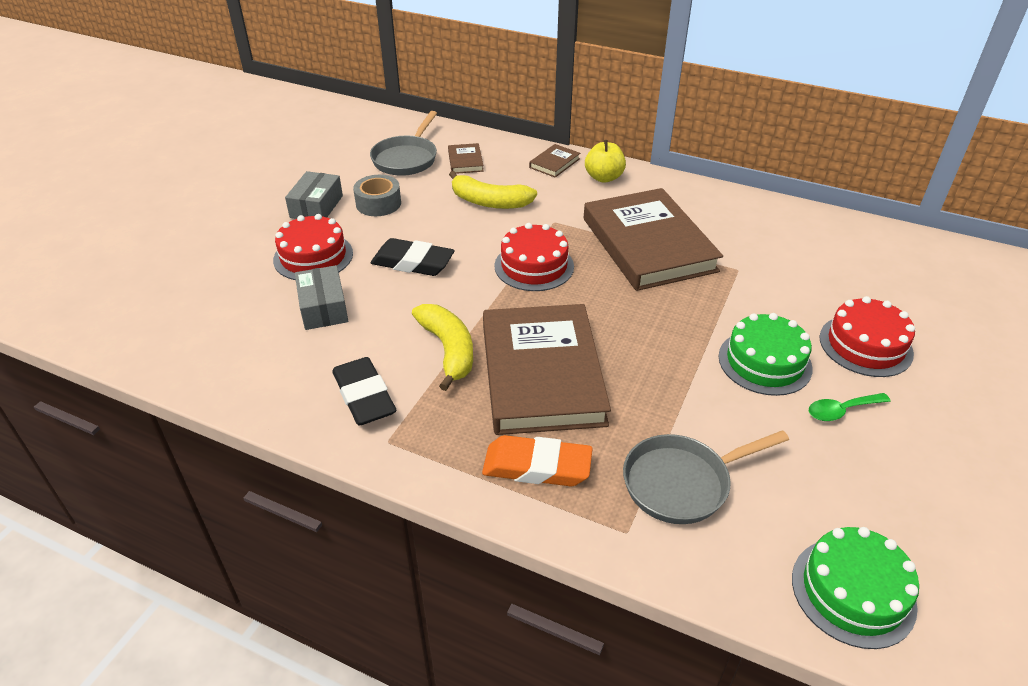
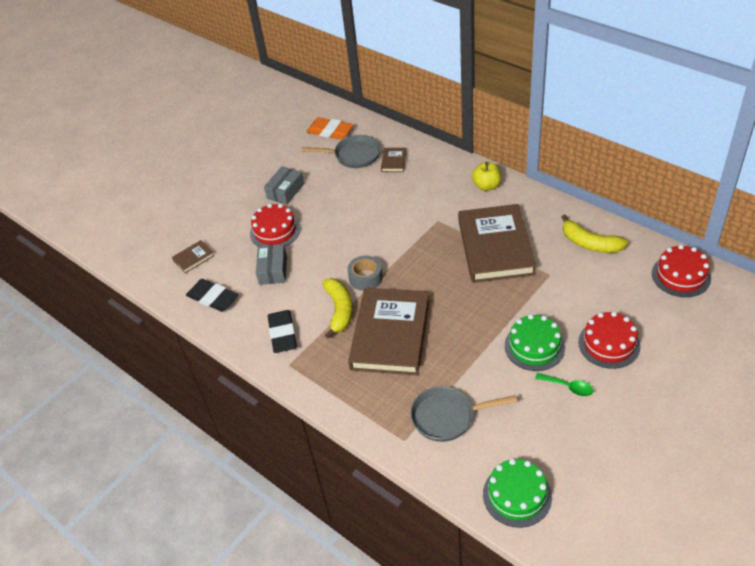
camera: 20 degrees right, 5 degrees up
(378, 203) = (325, 193): grey tape -> grey tape (365, 278)
(406, 158) = (354, 155): grey pan -> grey pan turned 120 degrees counterclockwise
(413, 263) = (335, 243): black eraser -> black eraser (213, 298)
(489, 202) = (399, 199): yellow banana -> yellow banana (590, 243)
(534, 266) = (412, 255): red cake -> red cake (681, 275)
(537, 466) = (367, 393): orange eraser -> orange eraser (330, 131)
(554, 163) = (456, 169): brown book -> brown book (193, 258)
(841, 410) = (568, 387): green spoon -> green spoon turned 150 degrees counterclockwise

